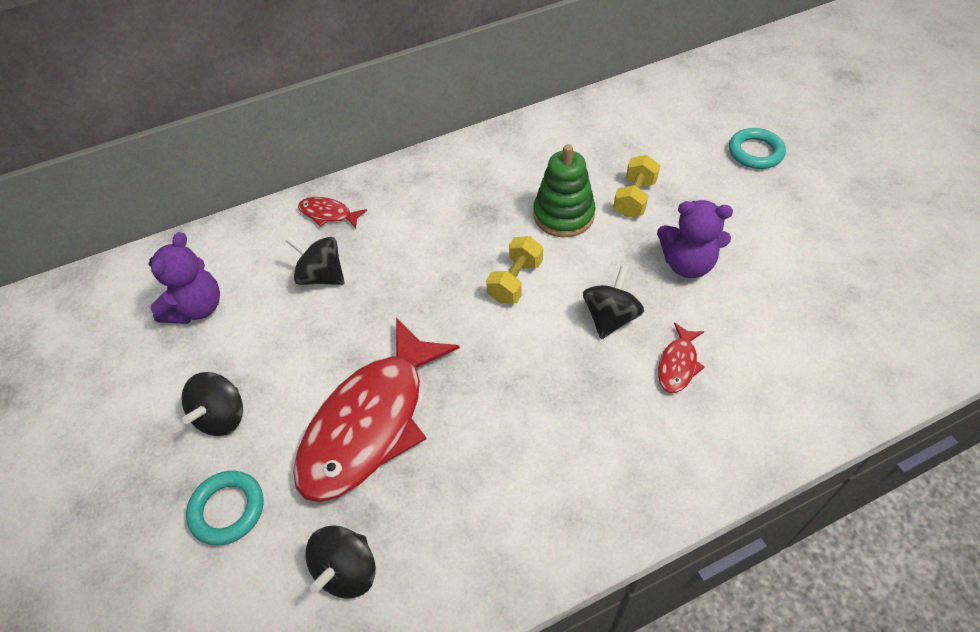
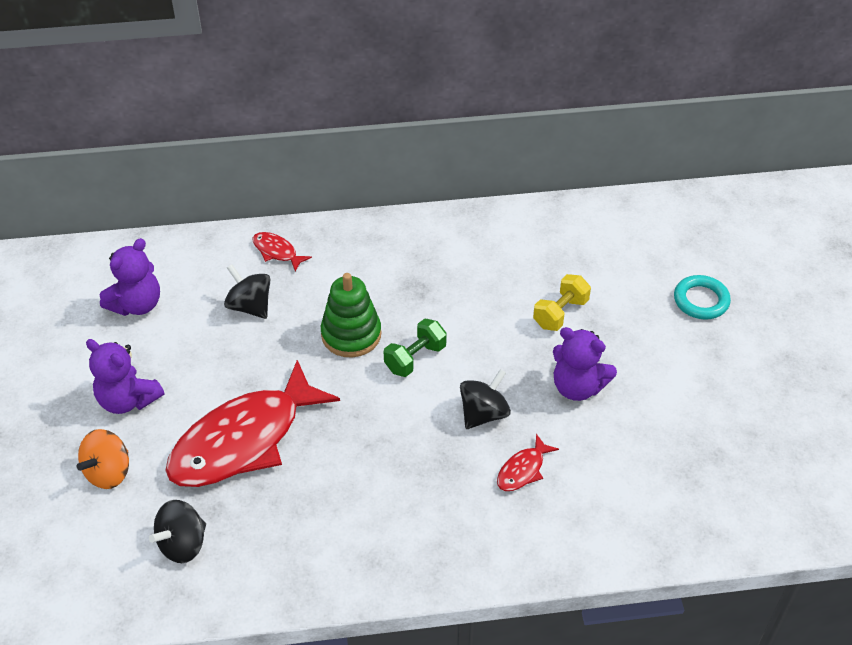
camera: 15 degrees right, 5 degrees down
(222, 416) = (128, 400): black spinning top -> purple teddy bear
(227, 509) = (109, 472): turquoise ring -> orange spinning top
(515, 281) = (415, 358): yellow dumbbell -> green dumbbell
(563, 215) = (486, 311): green stacking toy -> green stacking toy (351, 334)

